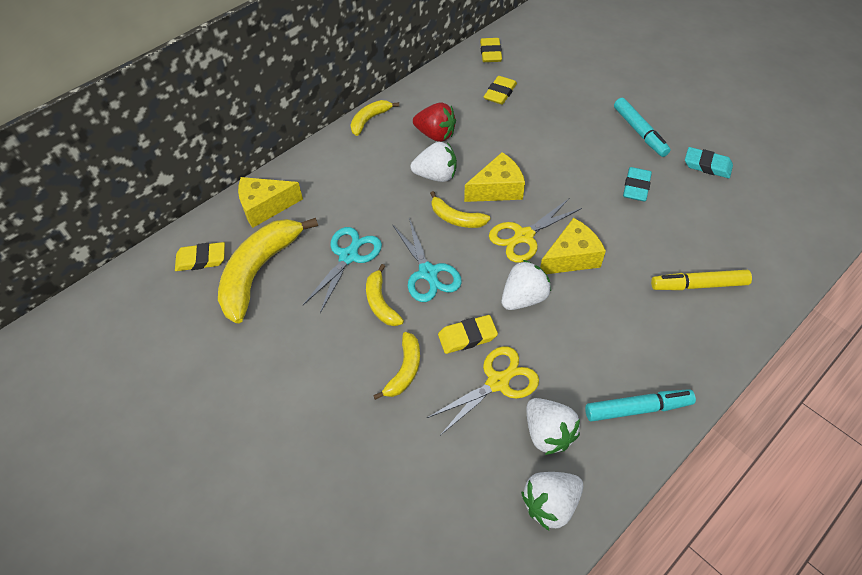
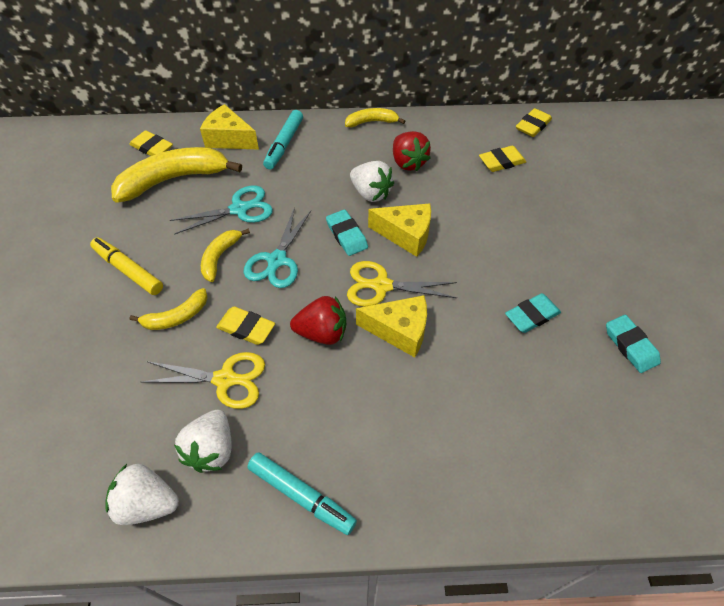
camera: 40 degrees right, 0 degrees up
(456, 218) = (346, 235): yellow banana -> turquoise eraser
(523, 298) = (322, 333): white strawberry -> red strawberry
(639, 132) = (595, 271): turquoise marker -> turquoise marker (284, 144)
(699, 285) = (486, 442): yellow marker -> yellow marker (128, 271)

